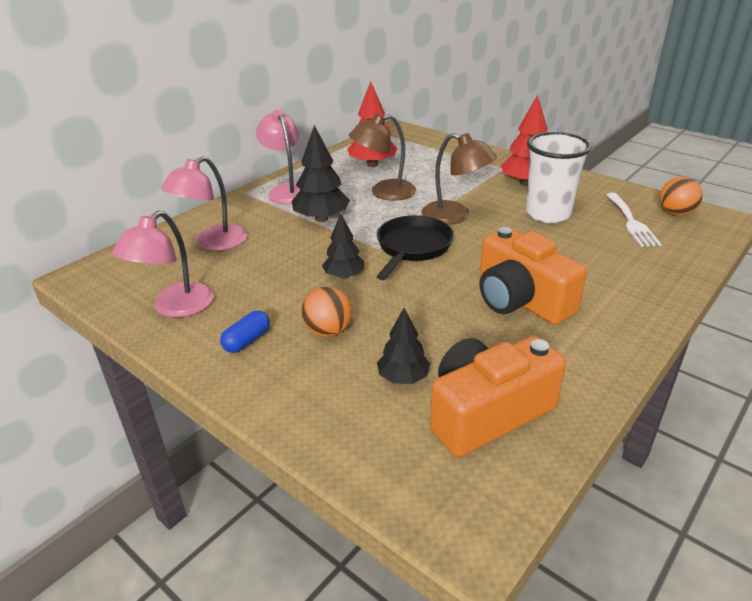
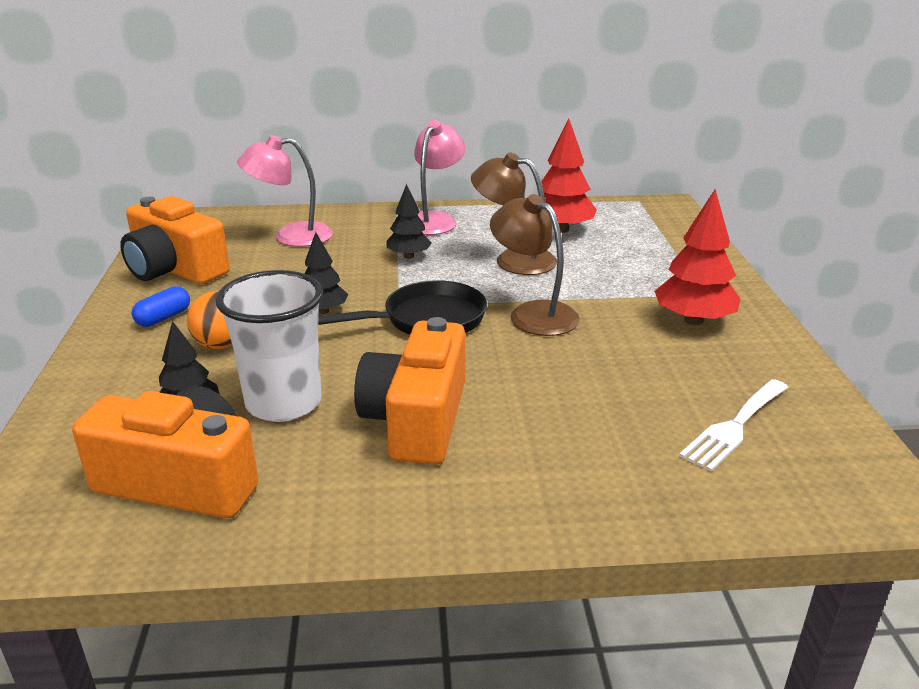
camera: 45 degrees right, 5 degrees down
(175, 307) = (175, 269): pink lamp -> orange camera
(247, 341) = (163, 318): blue capsule -> blue capsule turned 45 degrees counterclockwise
(321, 218) = (408, 256): black tree -> black tree, size x0.63
(455, 216) = (533, 313): brown lamp -> brown lamp turned 150 degrees clockwise
(547, 214) = (643, 362): white cup -> white cup (283, 403)
(675, 213) = (830, 452): orange ball -> none

